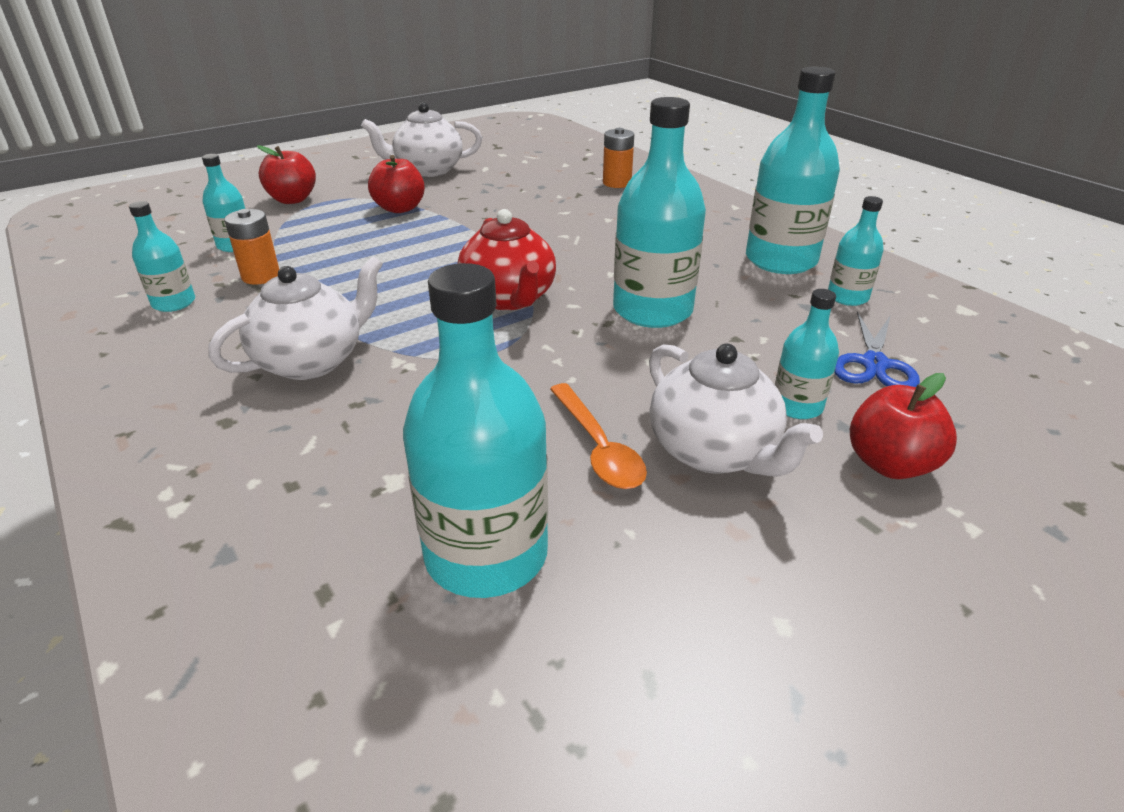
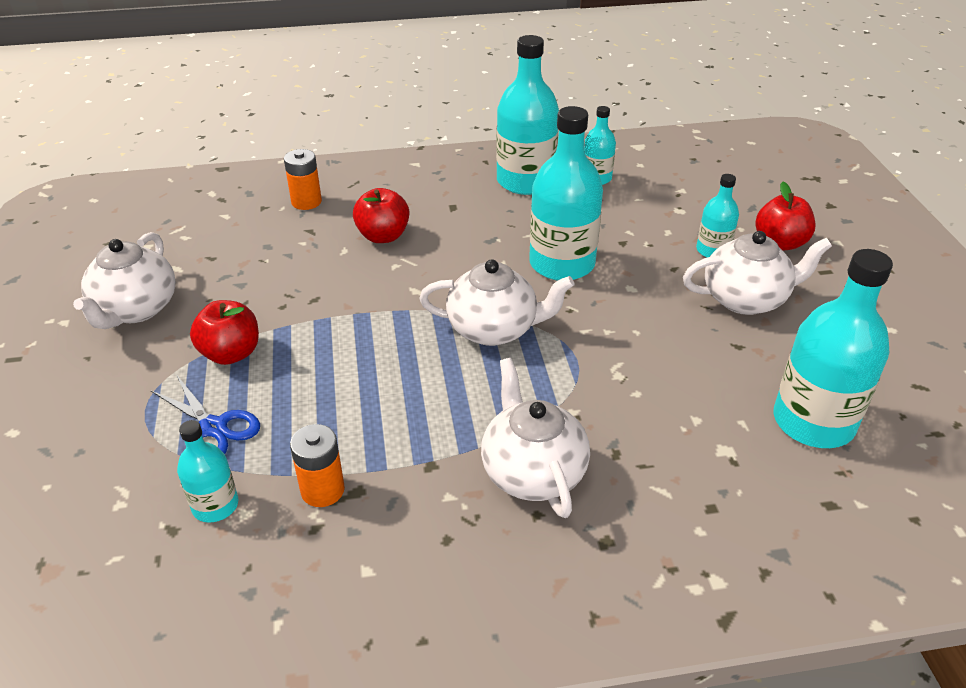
camera: 65 degrees left, 5 degrees up
(174, 303) = (338, 572): turquoise bottle -> none
(292, 200) = (112, 437): red apple -> red apple (383, 236)
(509, 298) = (494, 329): red teapot -> white teapot
(598, 447) = (723, 344): orange spoon -> none
(874, 364) = (682, 204): blue scissors -> blue scissors (213, 428)

